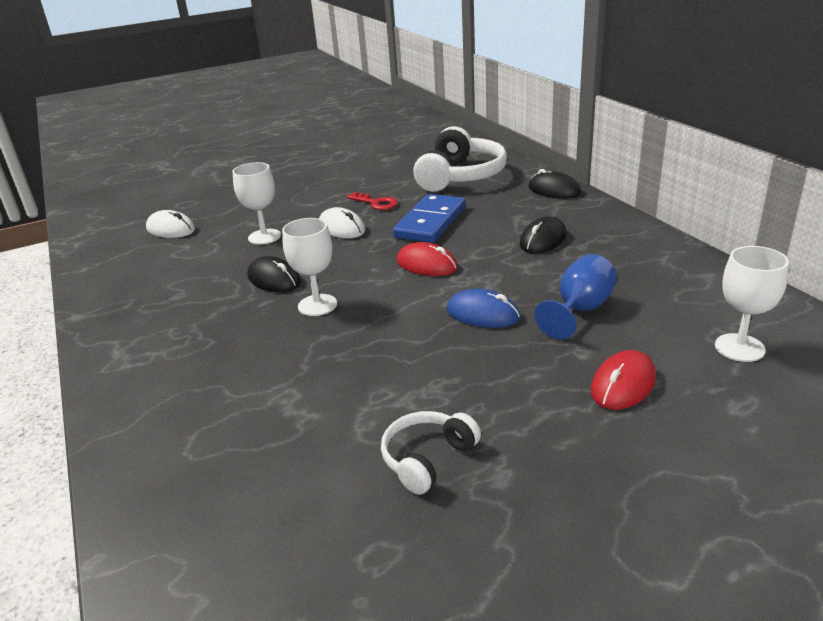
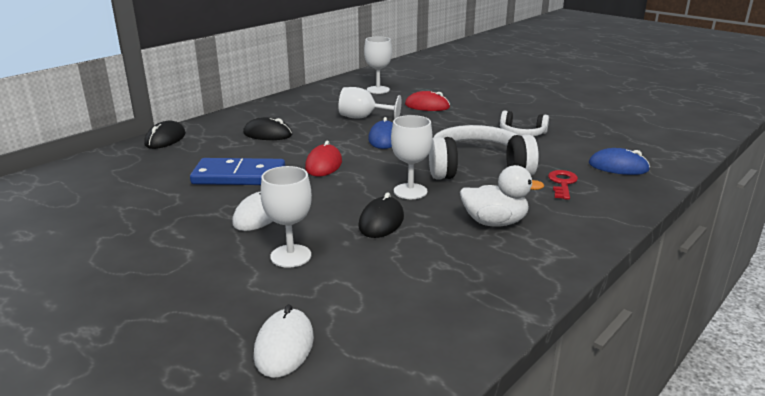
camera: 115 degrees left, 5 degrees down
(205, 340) = (494, 222): none -> white duck
(218, 519) = (618, 167): none -> blue mouse
(376, 203) = (189, 211): red key -> red key (562, 183)
(461, 176) = (115, 180): white headphones -> white headphones (477, 168)
(580, 310) = (363, 118): blue goblet -> white goblet

